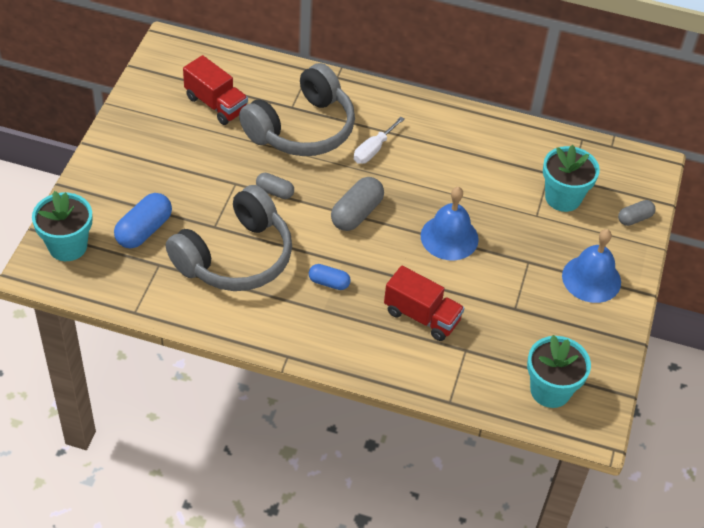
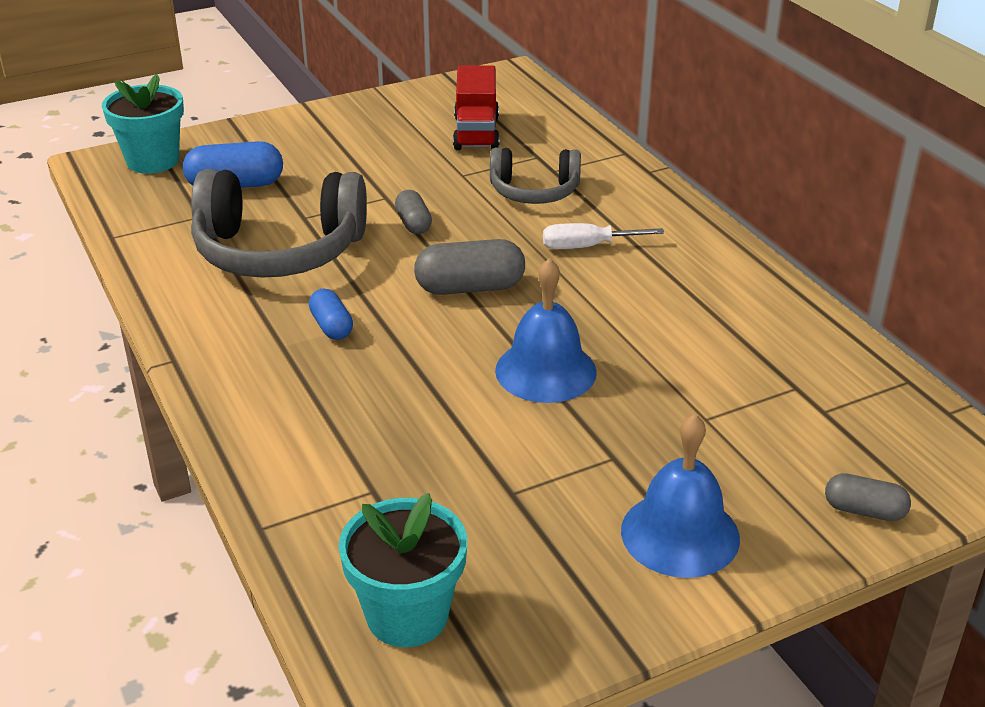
camera: 50 degrees right, 15 degrees down
(302, 129) = (534, 192): grey headphones -> grey headphones, size x0.58
(422, 316) = (379, 422): red truck -> none
(563, 197) = (777, 423): turquoise flower pot -> none

